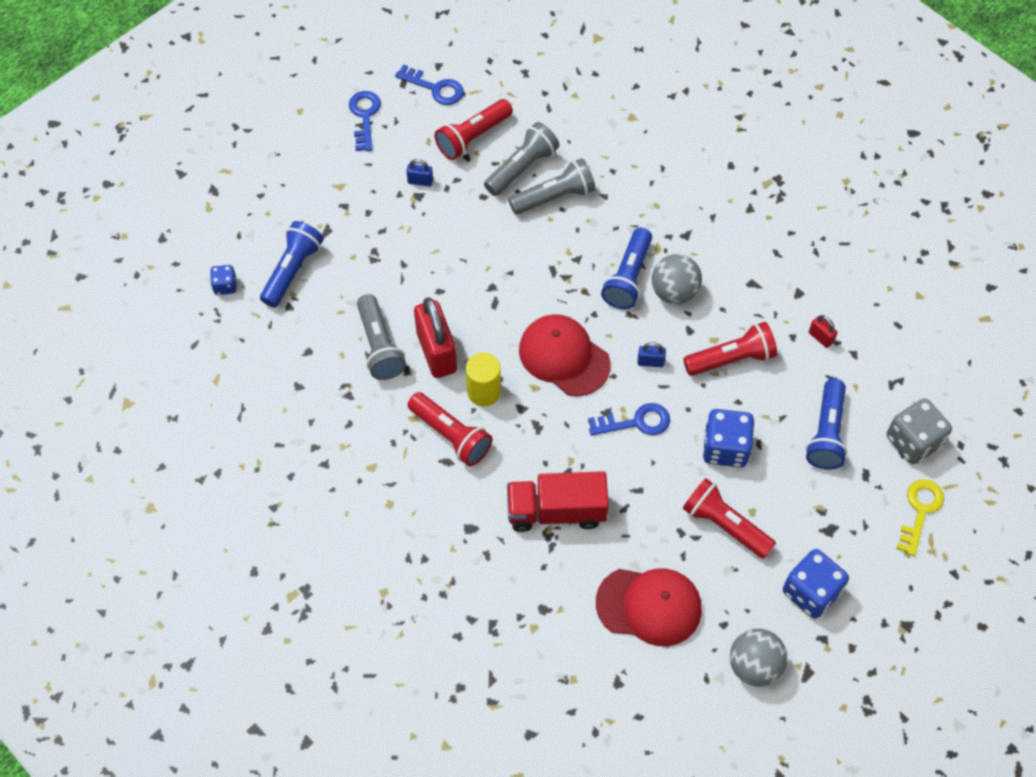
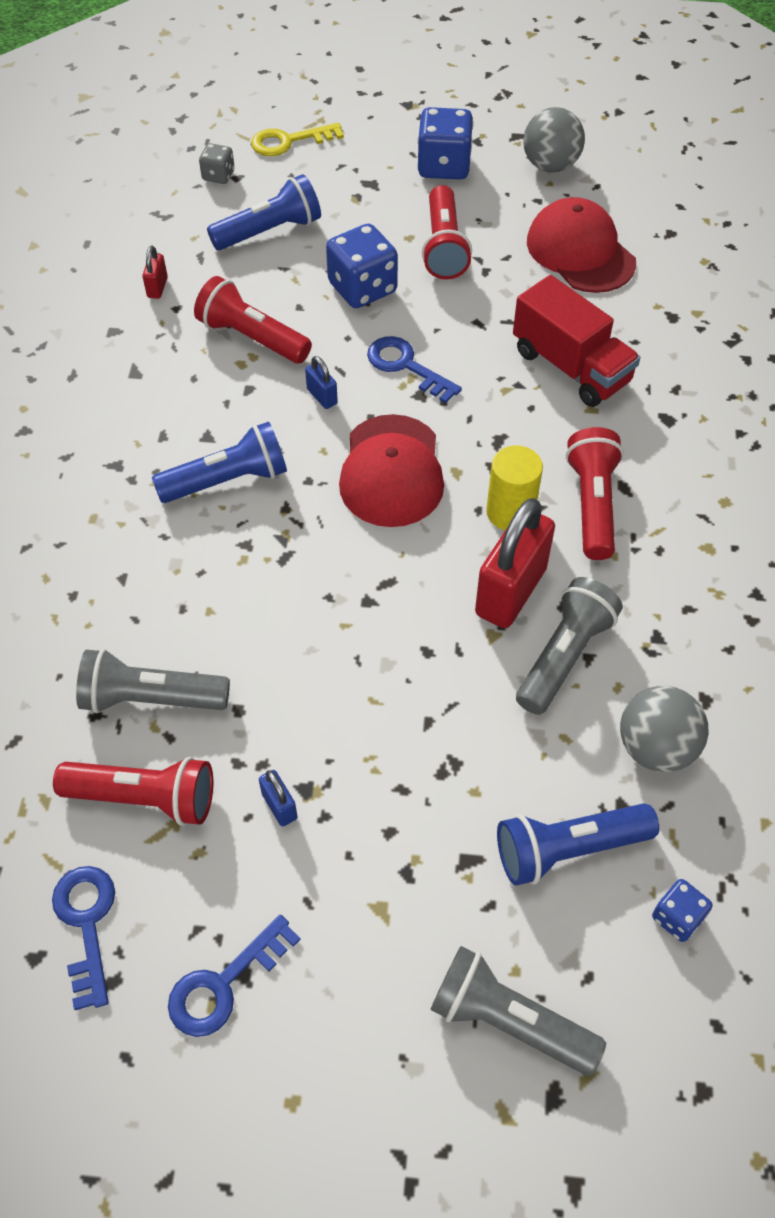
camera: 130 degrees left, 5 degrees down
(554, 197) = (170, 629): grey flashlight -> grey flashlight (508, 1020)
(674, 292) = (209, 429): grey ball -> grey ball (655, 747)
(913, 441) = (218, 175): grey dice -> grey dice, size x0.54

